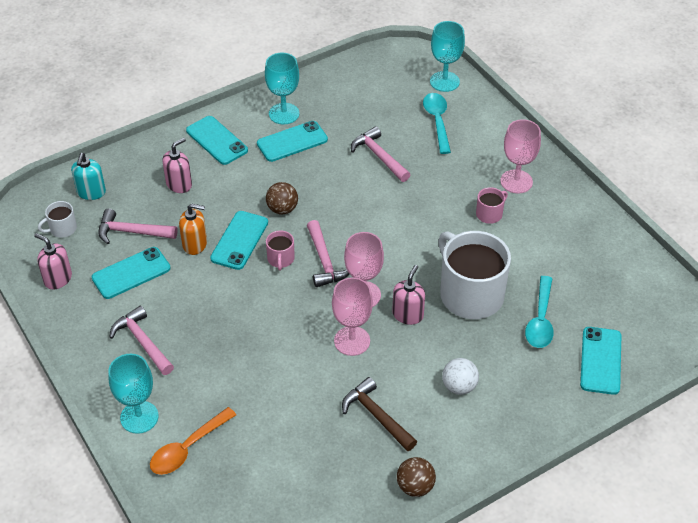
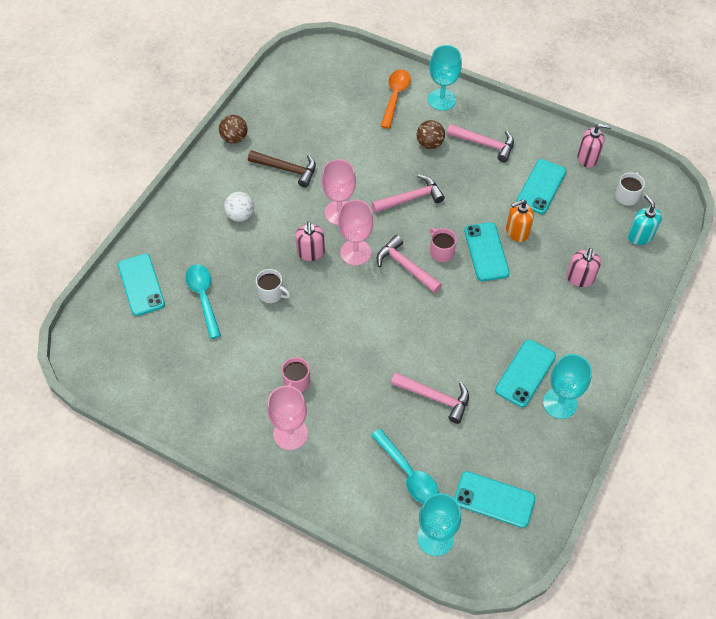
camera: 150 degrees right, 10 degrees up
(132, 232) = (573, 218): pink hammer -> pink hammer (410, 198)
(216, 140) = (591, 339): turquoise phone -> turquoise phone (494, 499)
(282, 209) = (476, 297): brown ball -> brown ball (429, 144)
(470, 294) = (271, 293): white mug -> white mug, size x0.44

